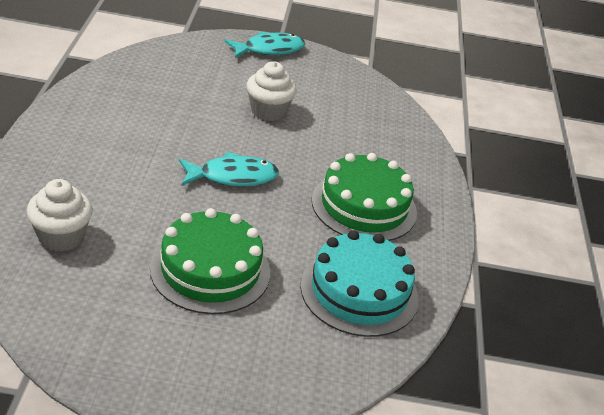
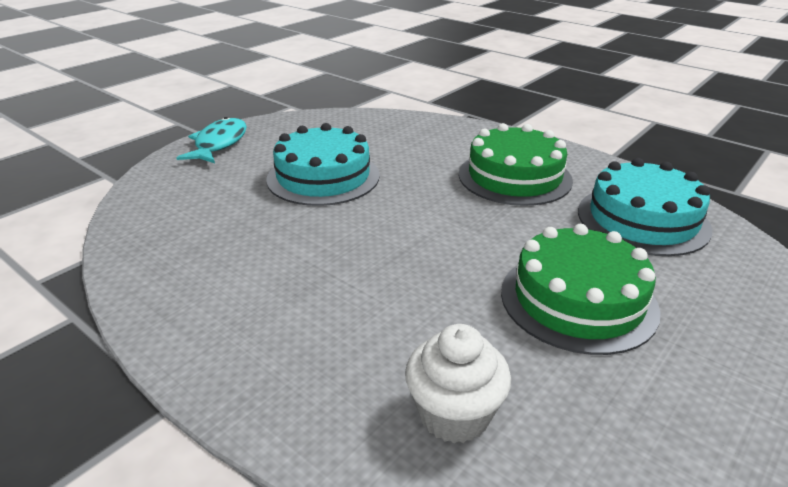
camera: 50 degrees left, 5 degrees down
(233, 176) = (418, 232): turquoise fish -> none
(268, 111) = (323, 177): white cupcake -> turquoise cake

